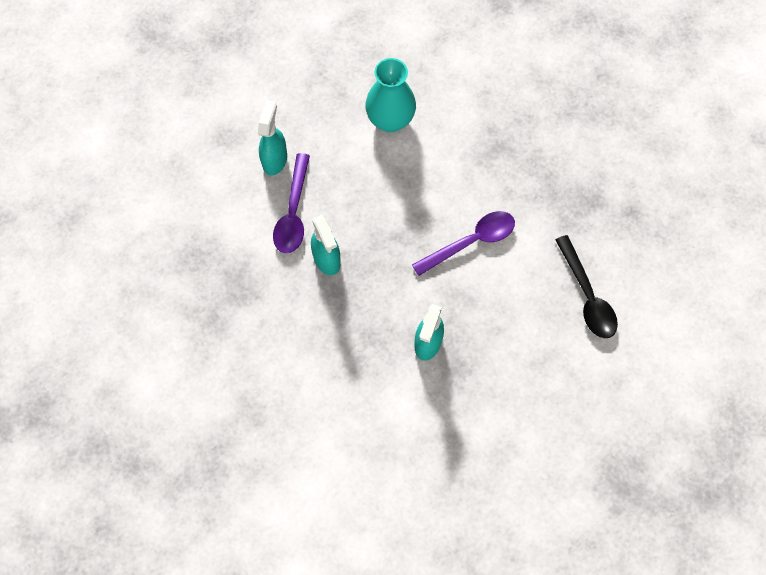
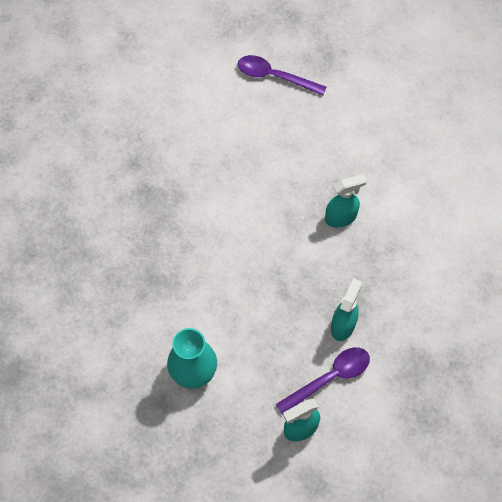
camera: 130 degrees left, 5 degrees down
(471, 242) = (244, 244): purple spoon -> purple spoon (274, 76)
(587, 296) = (222, 150): black spoon -> none

